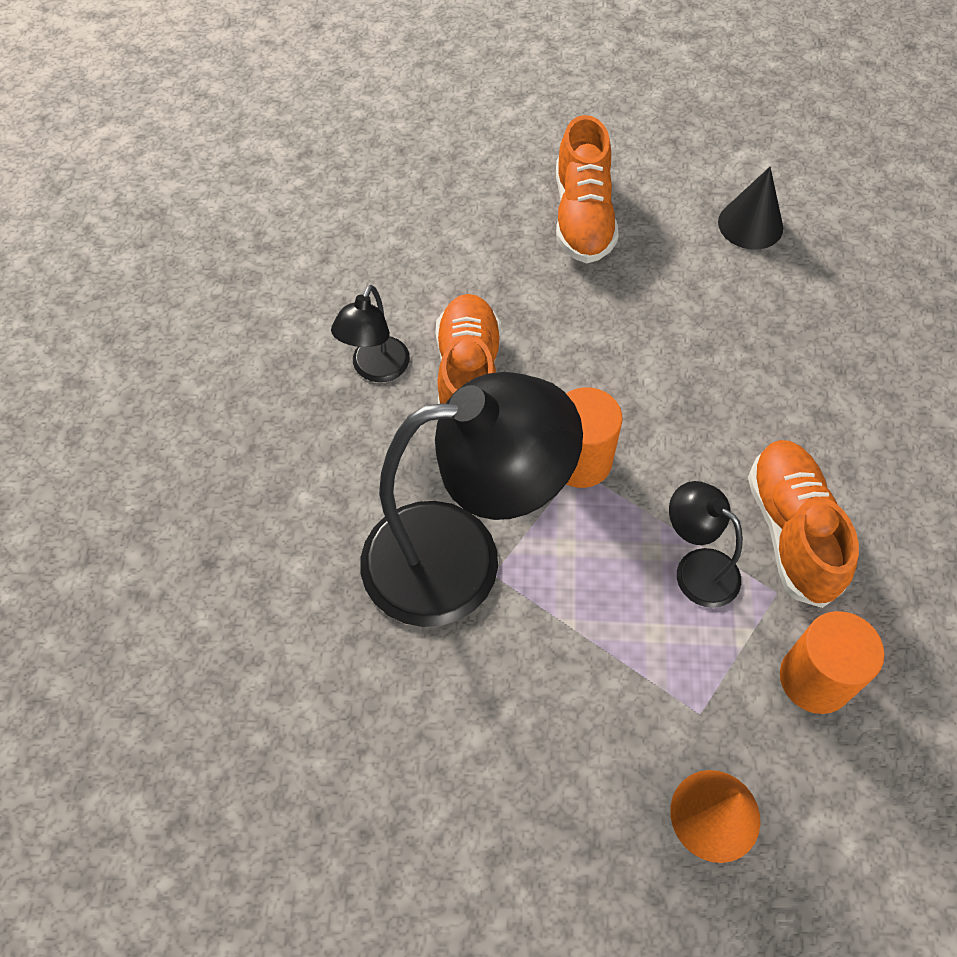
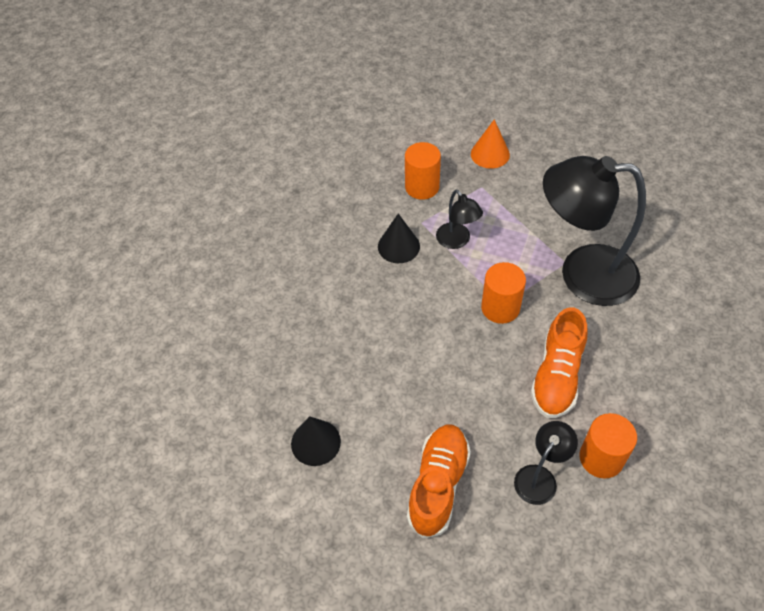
camera: 160 degrees left, 5 degrees down
(376, 369) = (619, 397): black lamp -> black lamp (540, 477)
(391, 290) = (601, 458): none -> orange cylinder
(791, 531) = (398, 246): orange shoe -> black cone

